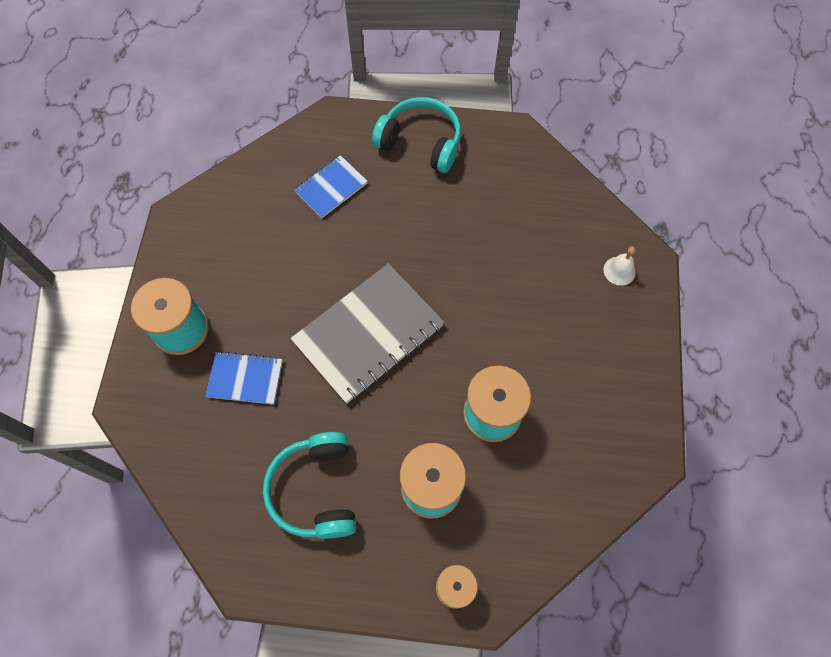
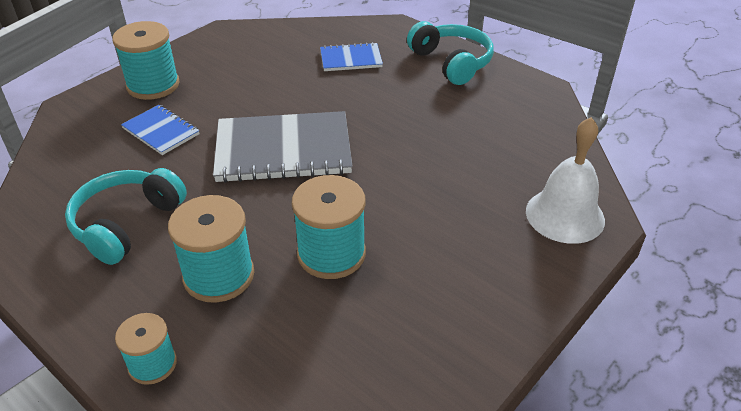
camera: 35 degrees right, 25 degrees down
(619, 271) = (565, 215): white bell -> white bell, size x2.03

